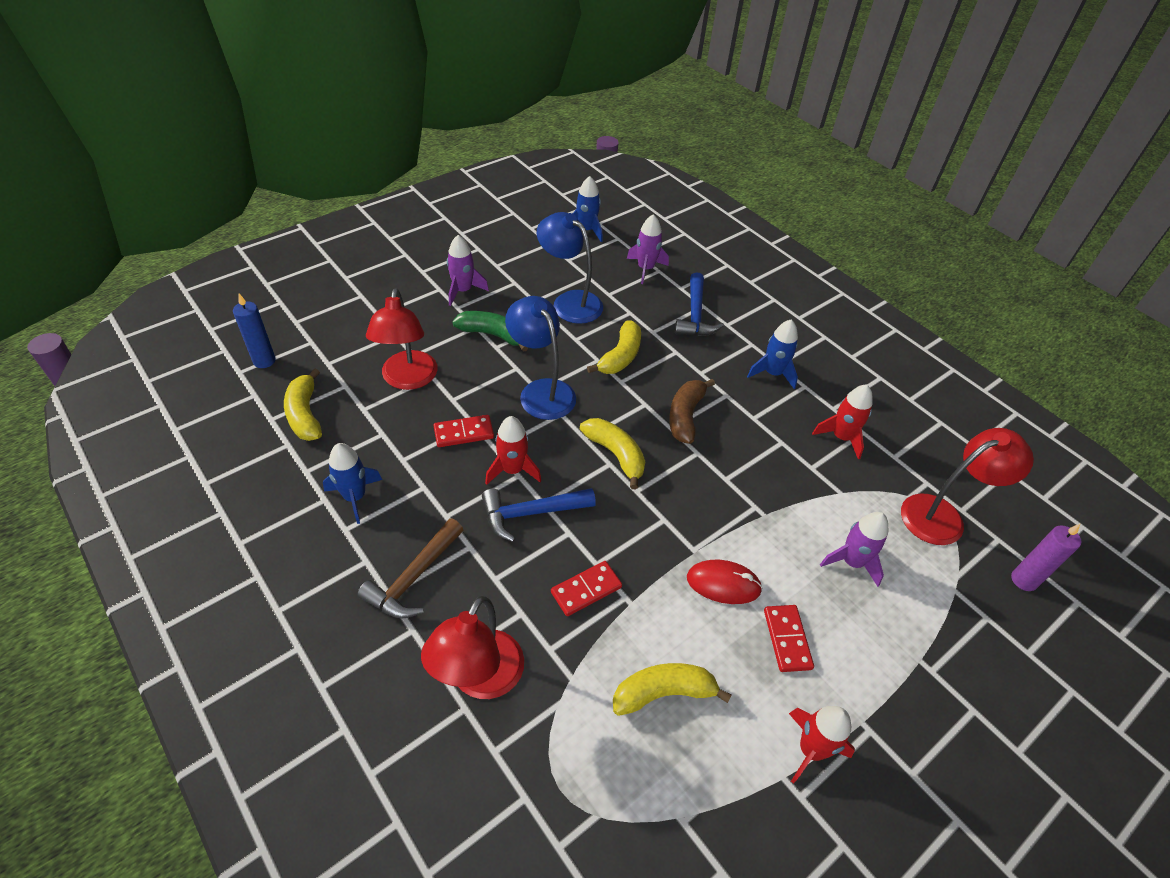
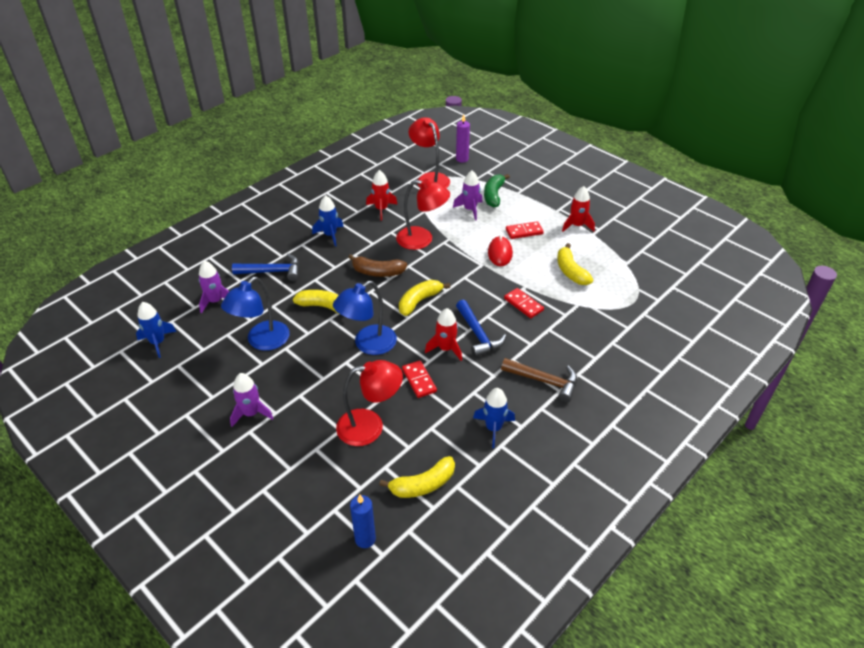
camera: 95 degrees left, 5 degrees down
(479, 679) = (594, 339): red lamp -> red lamp (422, 240)
(493, 335) = (309, 382): green banana -> green banana (493, 195)

